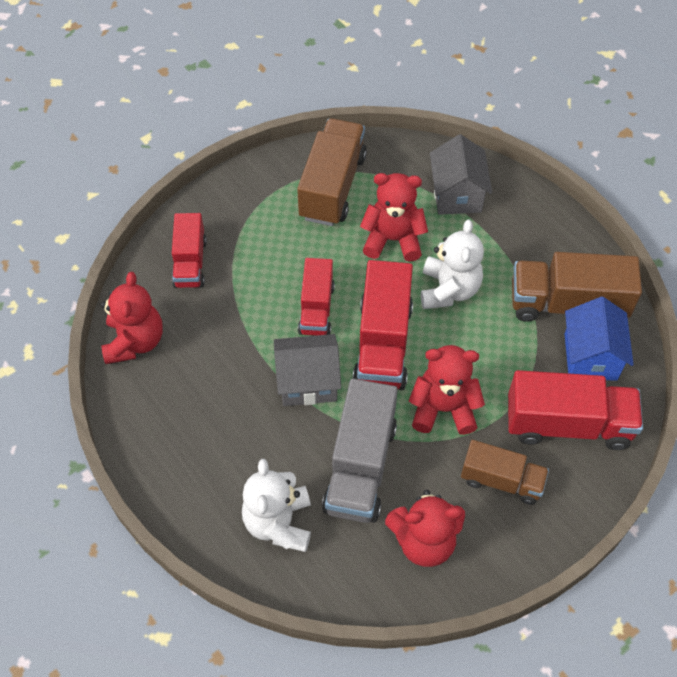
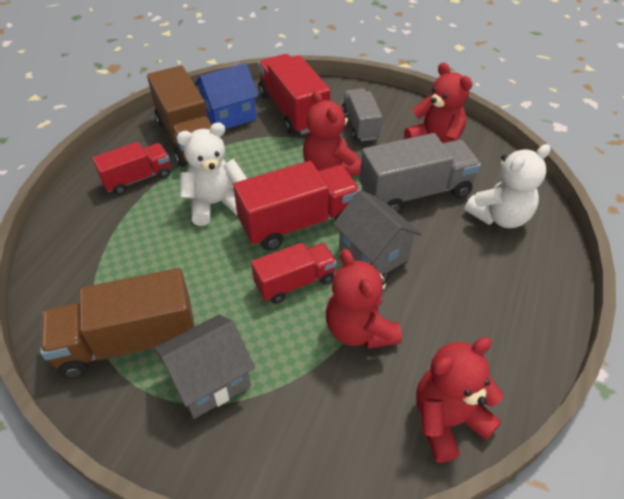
camera: 120 degrees left, 10 degrees down
(190, 263) = (313, 427): red truck -> red truck (137, 179)
(393, 240) = (178, 261): red teddy bear -> red teddy bear (359, 330)
(457, 194) = (96, 237): grey house -> grey house (210, 380)
(501, 480) = (360, 125): brown truck -> grey truck

